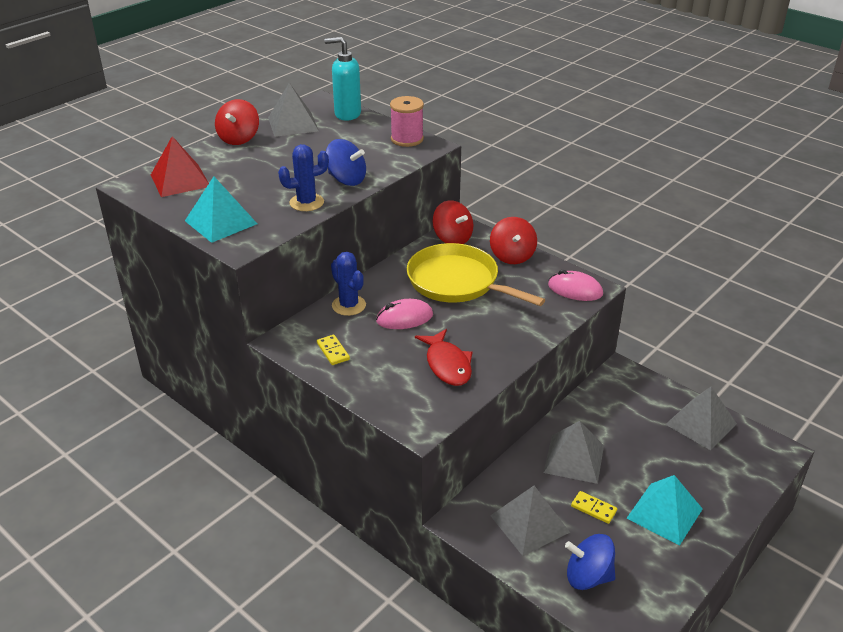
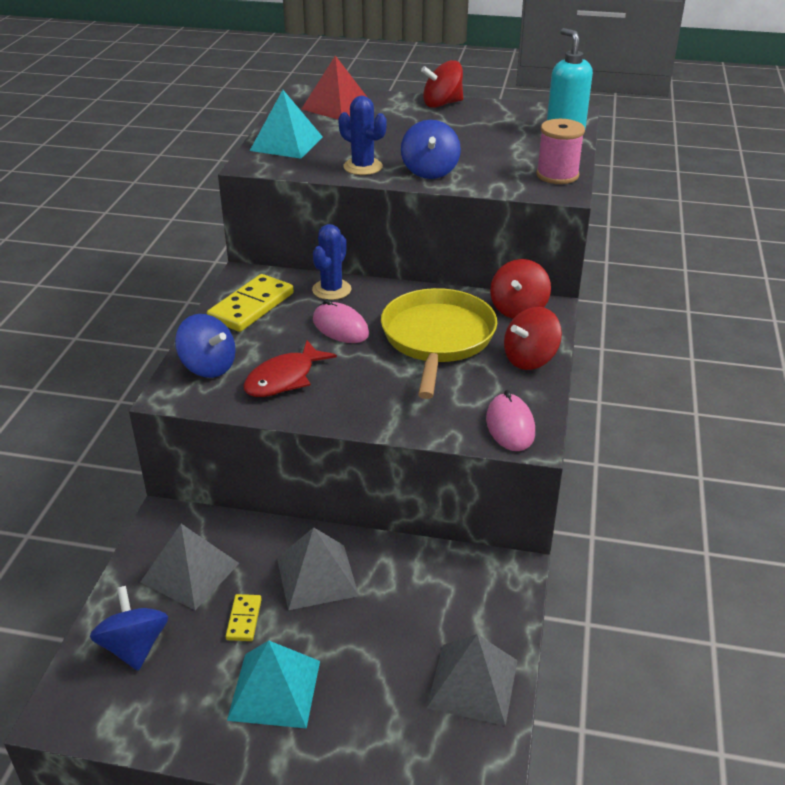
camera: 60 degrees right, 0 degrees up
(293, 124) = (505, 116): grey pyramid -> none
(333, 351) = (251, 306): yellow domino -> yellow domino, size x1.97
(399, 397) = (208, 367): none -> blue spinning top

